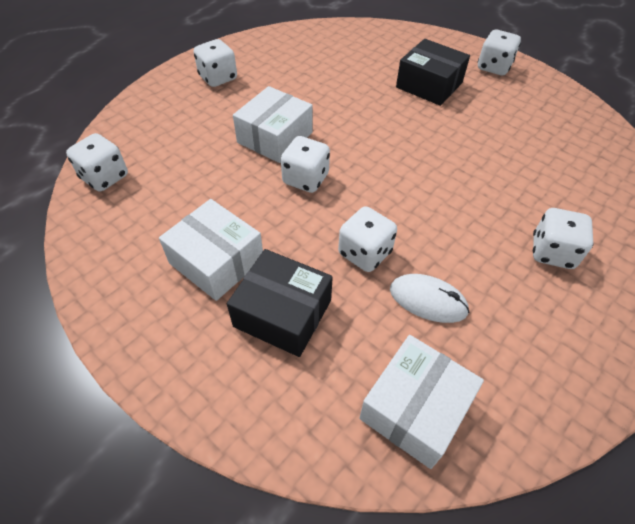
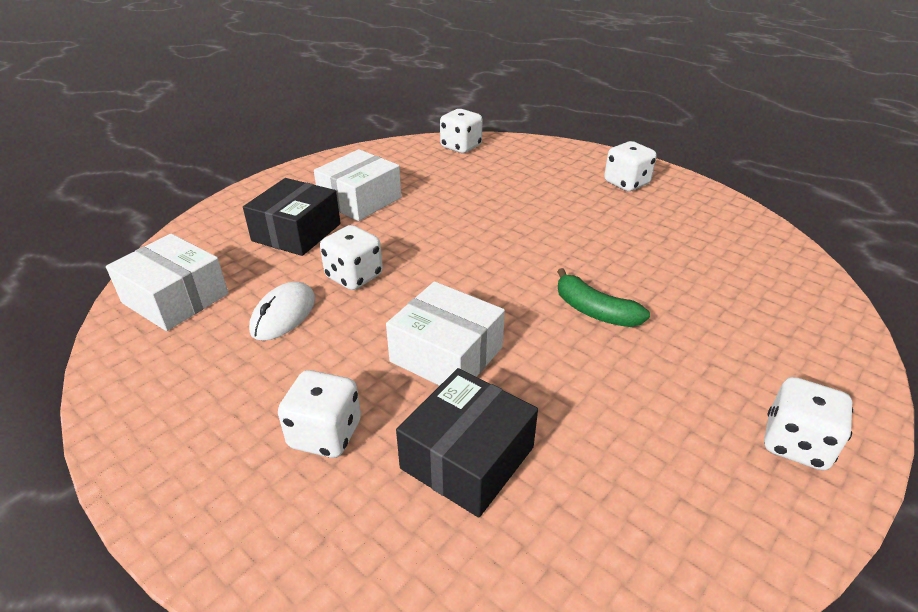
camera: 90 degrees right, 15 degrees down
(275, 137) = (529, 221): white box -> white box (446, 354)
(305, 179) = (463, 241): white dice -> none
(397, 117) = (594, 311): none -> green banana
(429, 85) = (690, 349): black box -> black box (467, 457)

